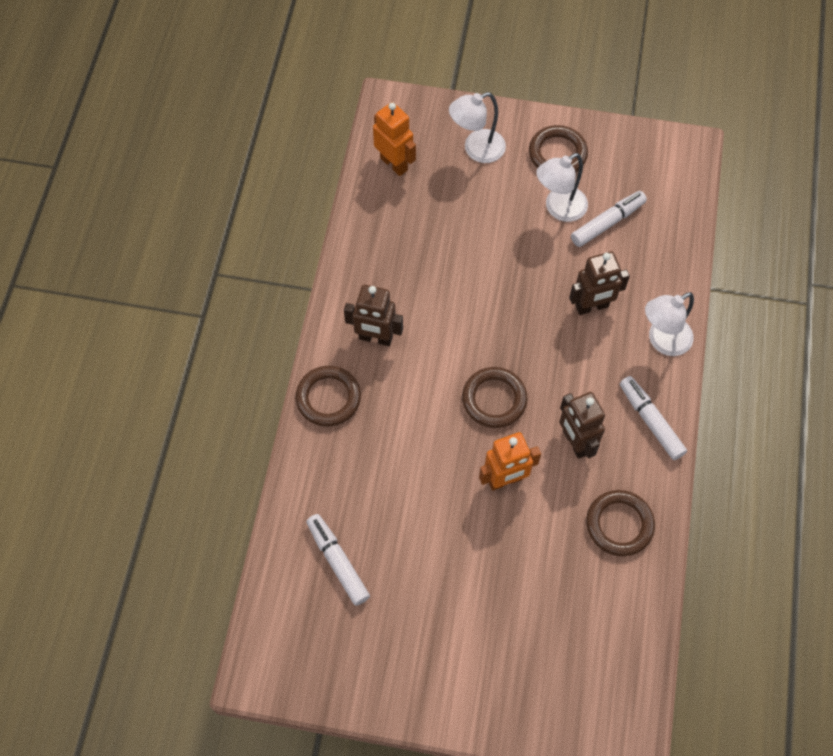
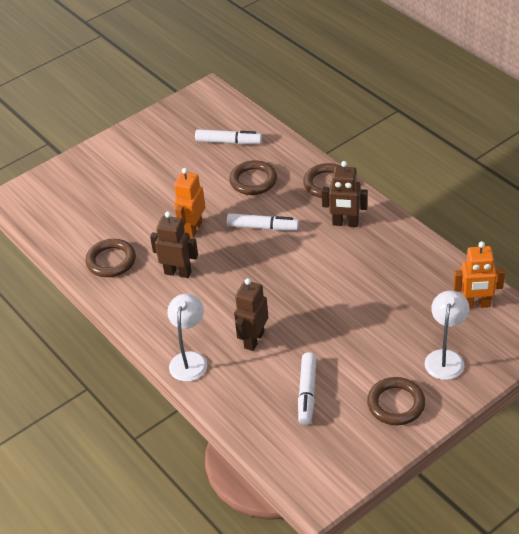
camera: 135 degrees right, 20 degrees down
(375, 338) = (345, 223): brown robot -> brown robot turned 135 degrees counterclockwise
(494, 399) = (245, 253): brown ring -> brown ring (253, 181)
(559, 209) = (347, 372): white lamp -> none
(650, 421) = (149, 316): white marker -> white marker (263, 227)

